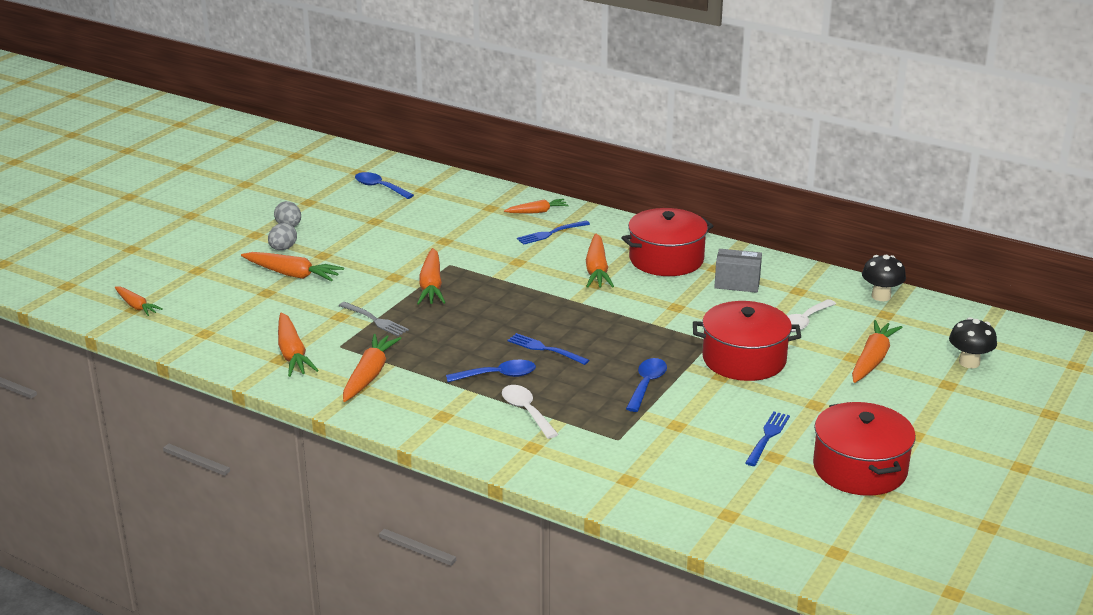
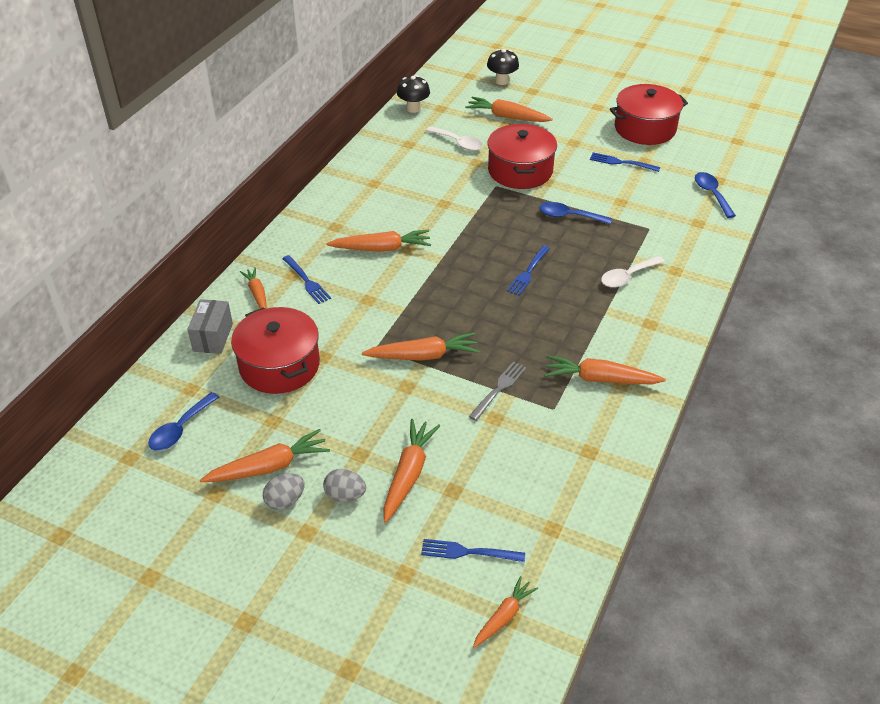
camera: 95 degrees left, 15 degrees up
(202, 295) = (468, 552): none -> blue fork
(292, 353) = (576, 443): orange carrot -> orange carrot (269, 467)
(498, 375) = (578, 296): blue spoon -> blue spoon (711, 194)
(666, 259) = (359, 209): red pot -> red pot (279, 365)
(737, 283) = (400, 172): grey box -> grey box (213, 337)

